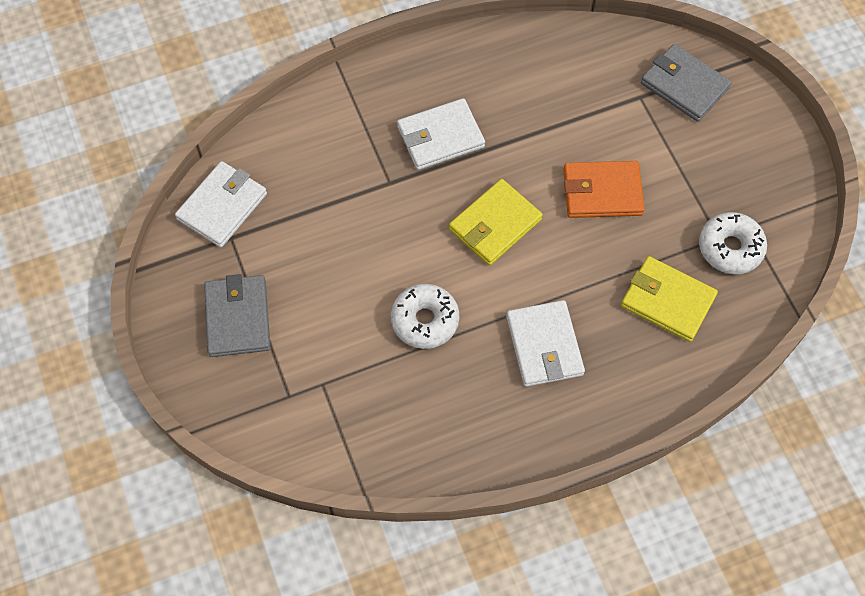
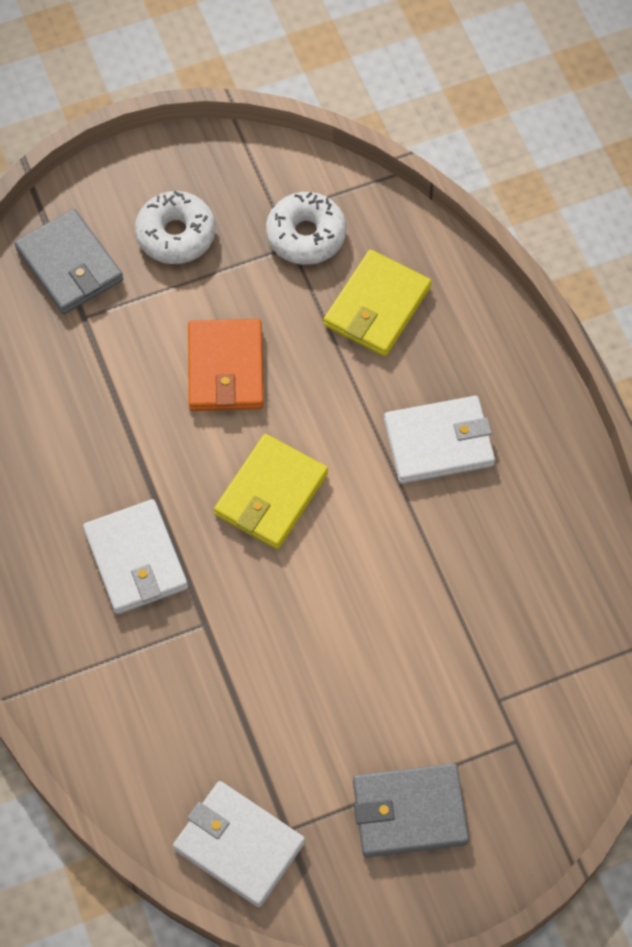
camera: 90 degrees left, 0 degrees up
(425, 320) = (408, 578): white donut -> white donut (176, 235)
(495, 224) = (271, 494): yellow wallet -> yellow wallet turned 75 degrees clockwise
(684, 85) = (69, 265): grey wallet -> grey wallet turned 75 degrees counterclockwise

